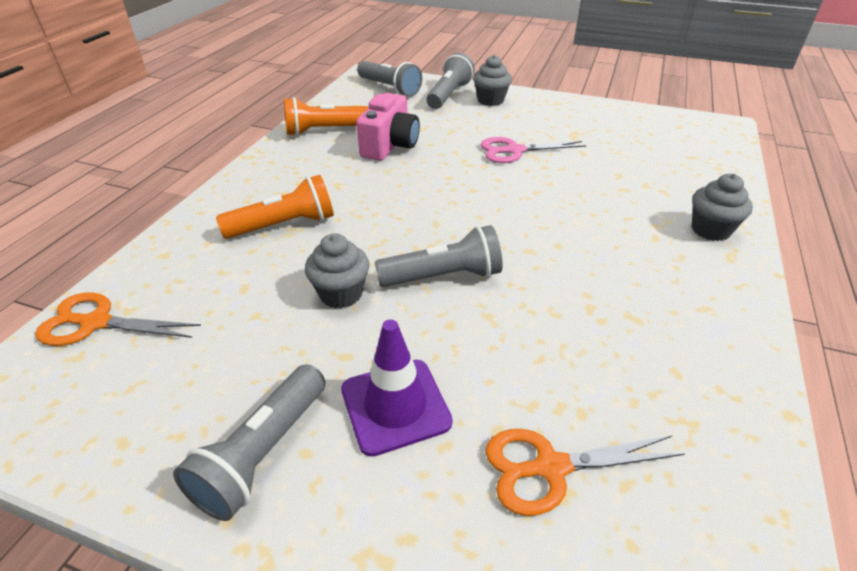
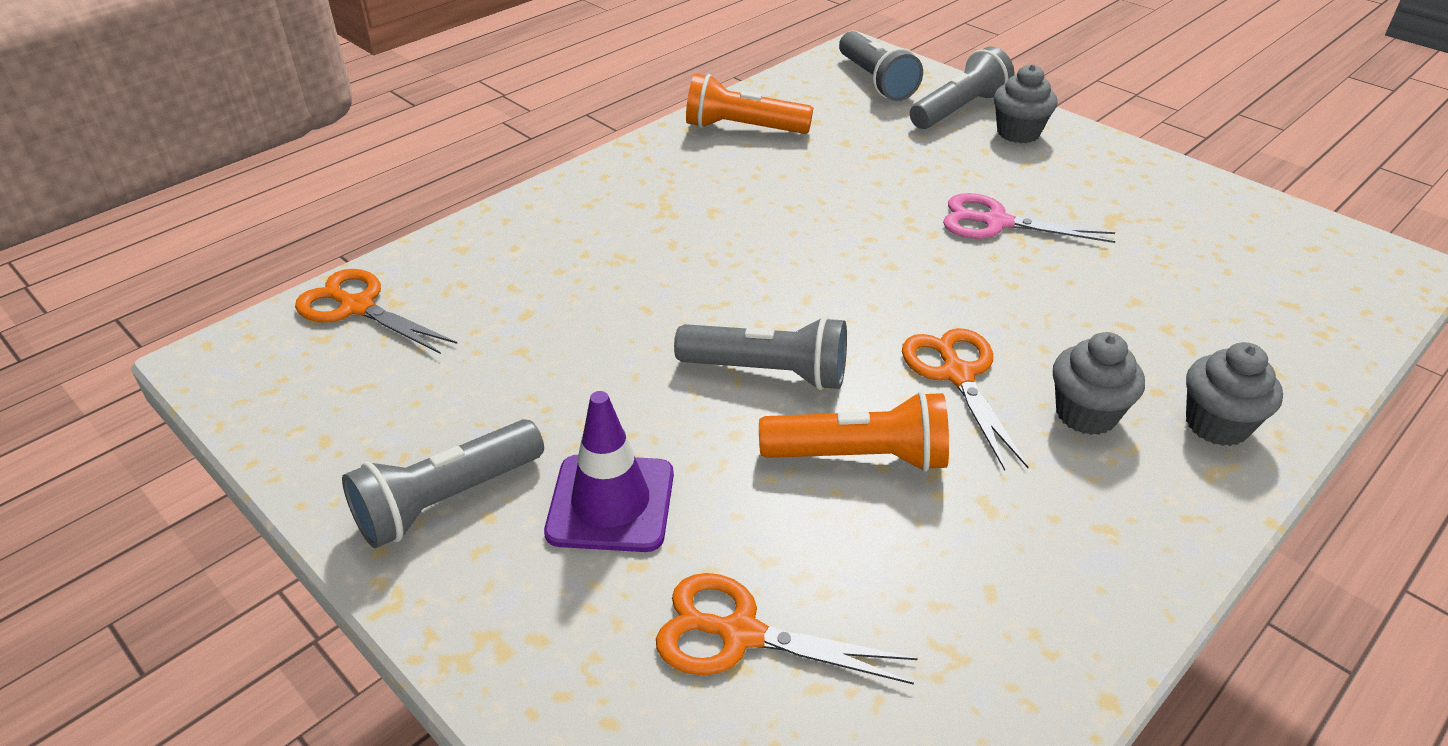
camera: 25 degrees right, 0 degrees up
(284, 225) = (615, 249): orange flashlight -> orange flashlight (860, 456)
(341, 294) = (630, 355): grey cupcake -> grey cupcake (1086, 414)
(390, 146) = (818, 172): pink camera -> none
(558, 243) = (957, 374): none -> orange scissors

